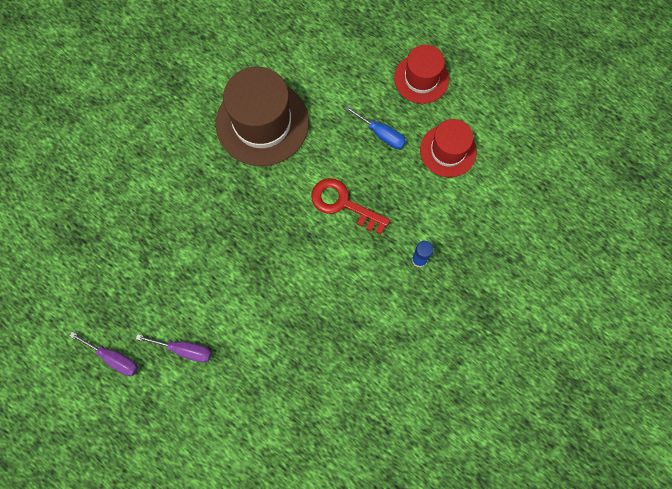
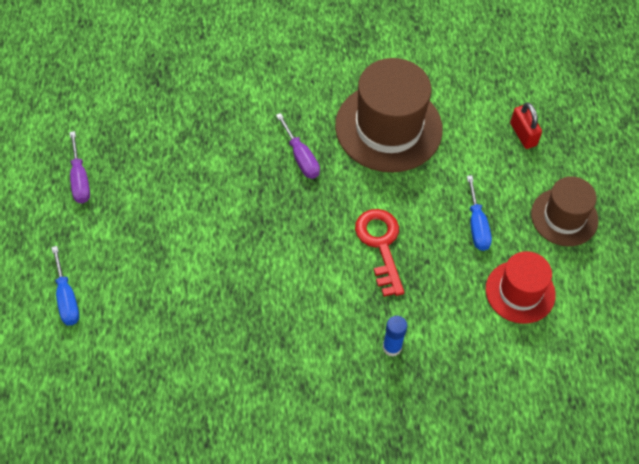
camera: 45 degrees right, 15 degrees down
(184, 350) = (133, 225): purple screwdriver -> purple screwdriver (301, 157)
(201, 441) = (66, 299): none -> blue screwdriver
(343, 48) = (523, 134): none -> red padlock
(421, 78) = (564, 217): red hat -> brown hat

